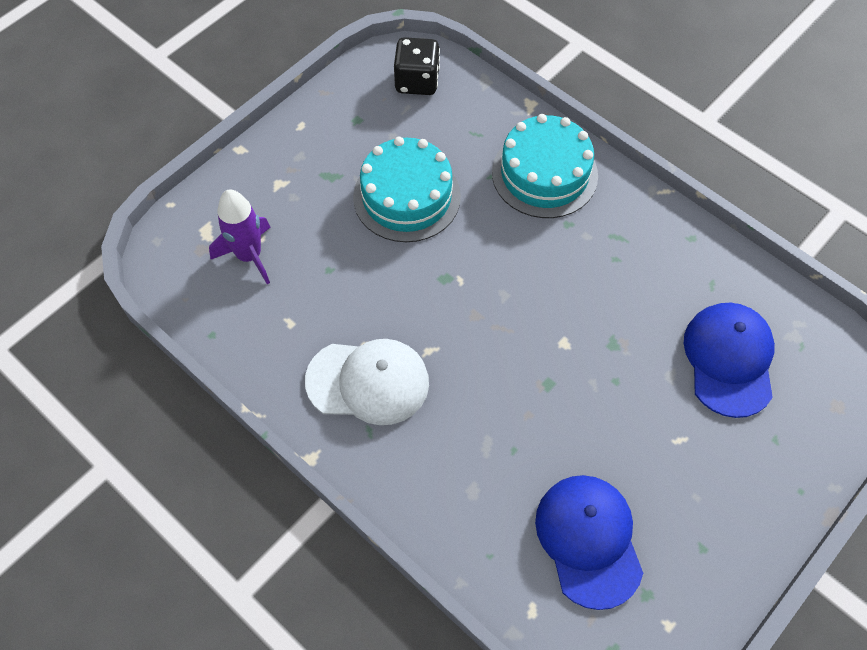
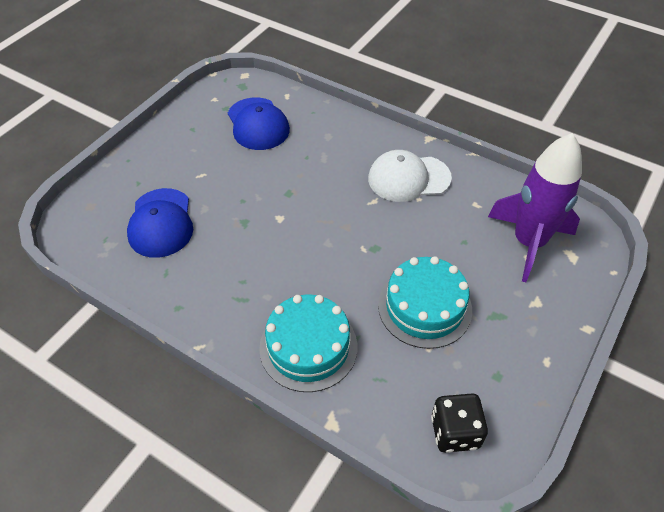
camera: 170 degrees right, 10 degrees down
(249, 255) = (528, 243): purple rocket -> purple rocket, size x1.64

